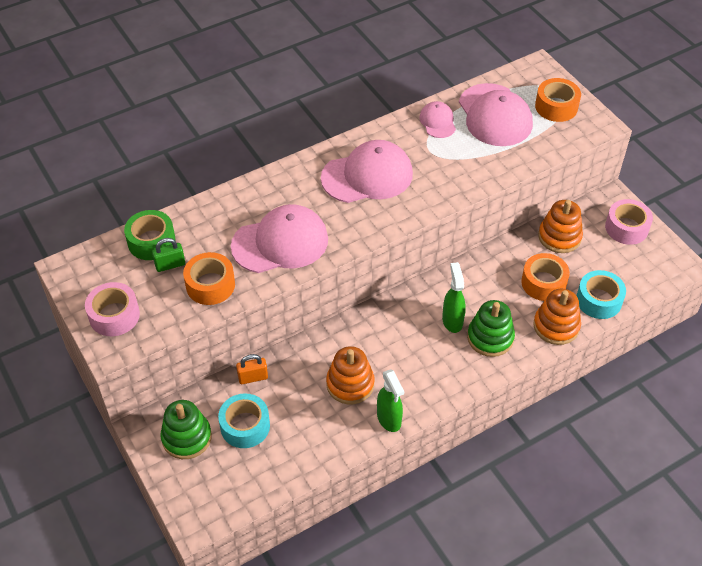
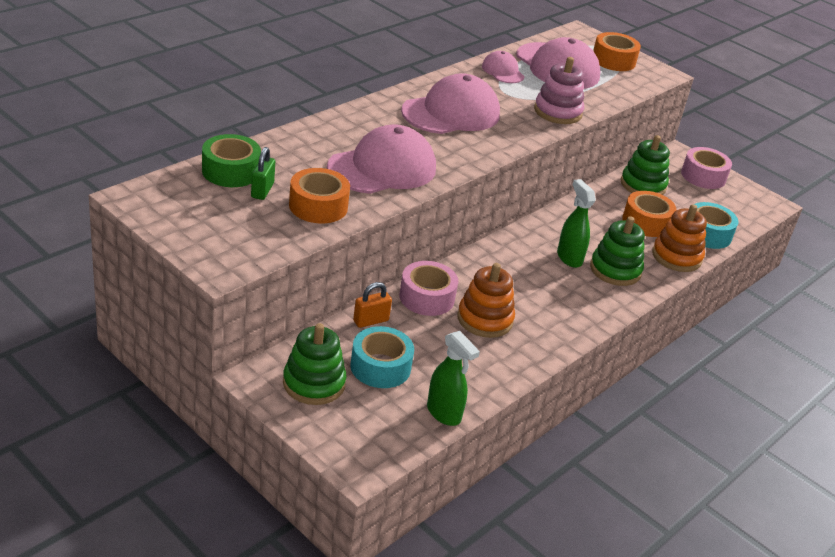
camera: 20 degrees left, 15 degrees down
(114, 315) = (212, 237): pink tape -> pink tape (427, 297)
(170, 265) = (262, 190): green padlock -> green padlock turned 45 degrees counterclockwise
(389, 419) = (542, 348): green spray bottle -> green spray bottle (444, 413)
(470, 176) = (558, 112): none -> pink stacking toy
(559, 237) = (643, 185): orange stacking toy -> green stacking toy

